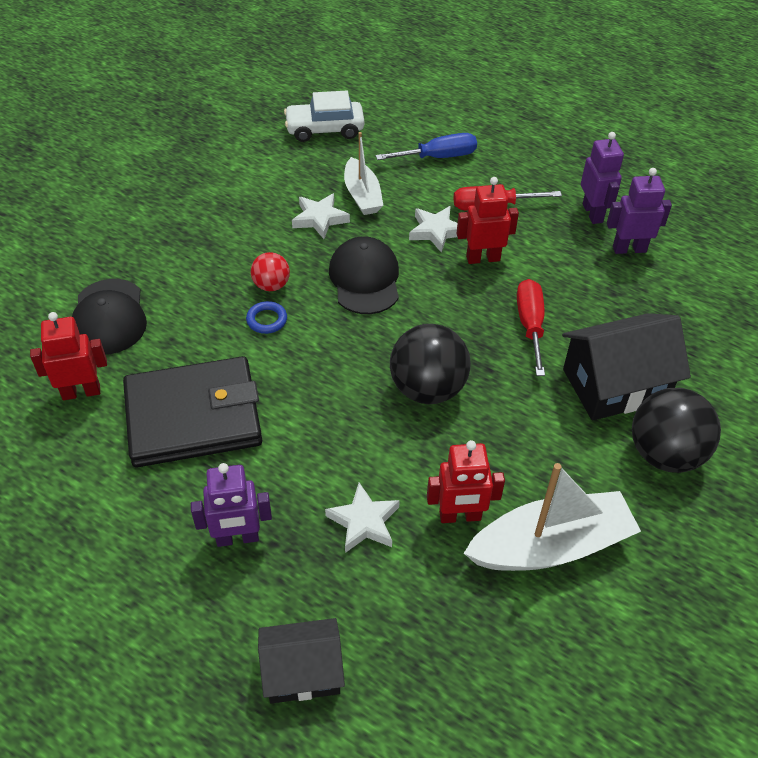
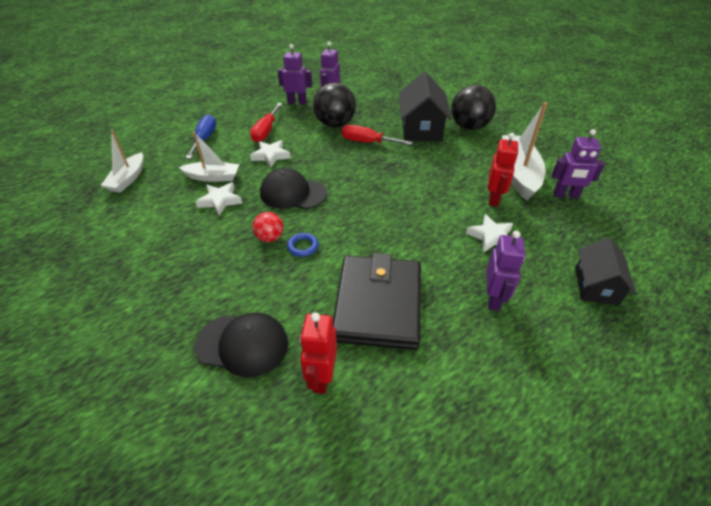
camera: 70 degrees left, 5 degrees down
(324, 129) = (128, 179): white car -> white boat
(427, 389) = (398, 189): black ball -> black ball (335, 124)
(483, 258) = (306, 145): red robot -> none
(521, 626) = (565, 195): none -> purple robot

